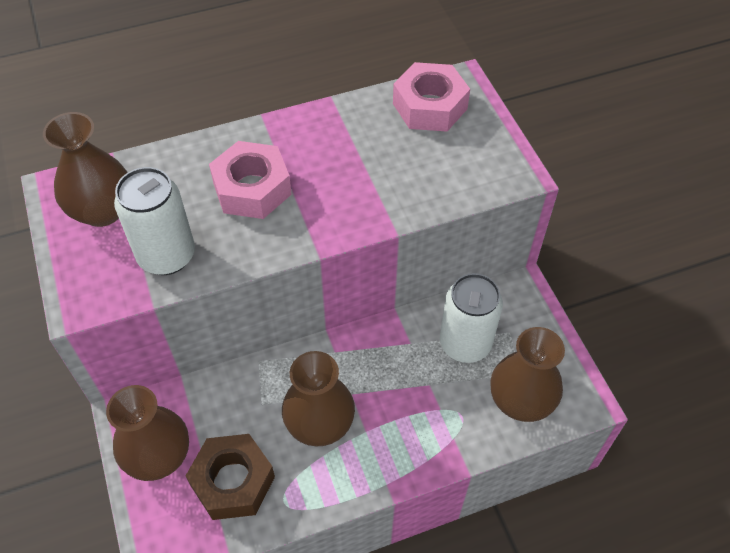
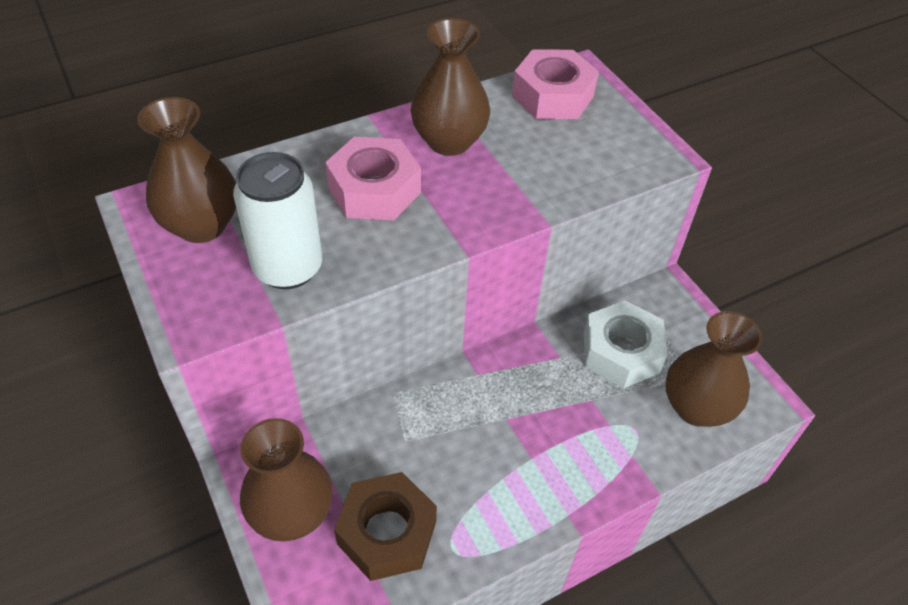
camera: 10 degrees left, 5 degrees down
(320, 424) = (477, 456): brown vase -> brown vase (449, 141)
(465, 344) = (621, 352): white can -> white nut

